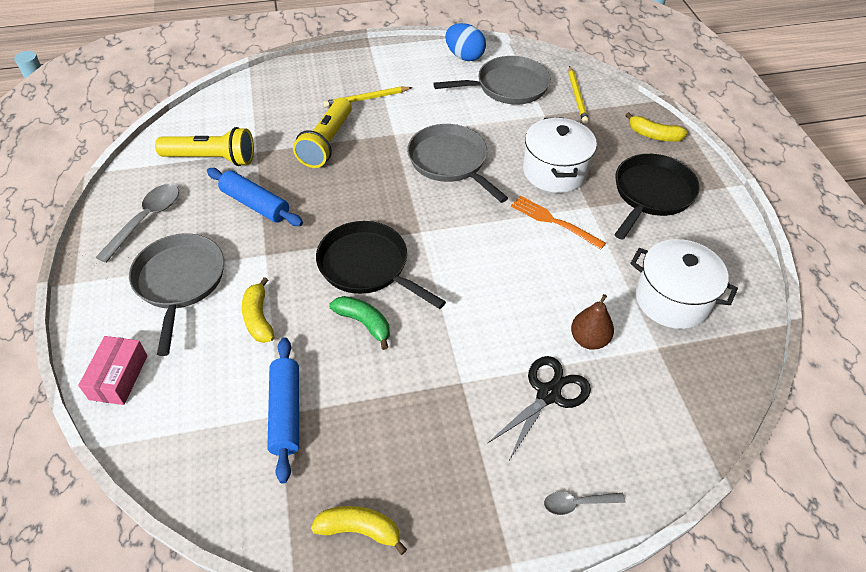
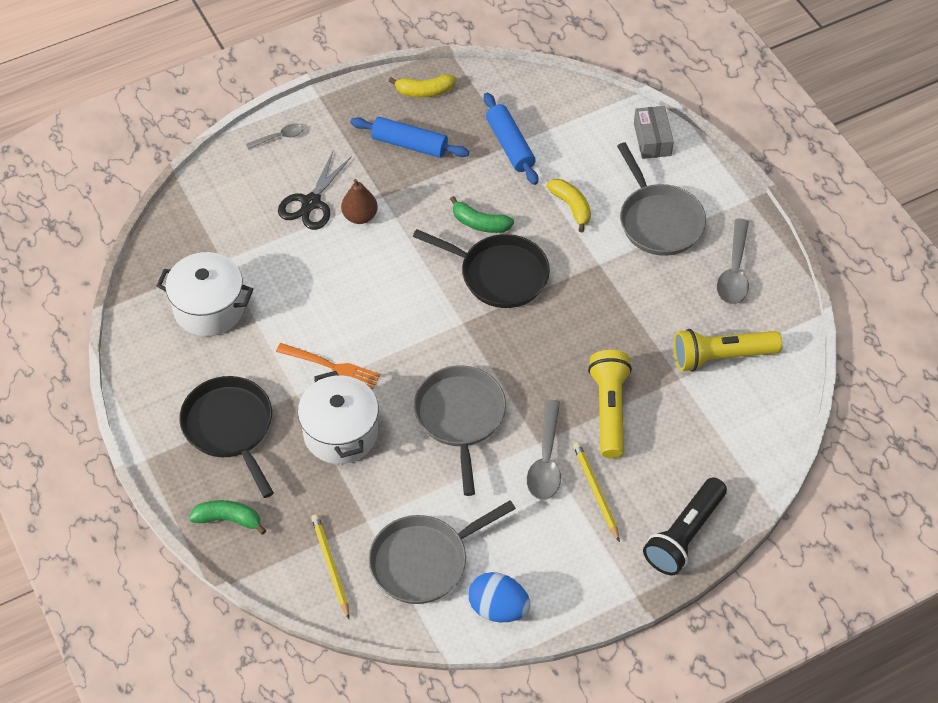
camera: 165 degrees right, 5 degrees up
(119, 377) = (652, 139): pink box -> grey box
(255, 204) = (640, 313): blue rolling pin -> blue rolling pin (409, 144)
(319, 66) = (684, 535): none -> black flashlight
(366, 99) = (595, 491): yellow pencil -> yellow pencil turned 75 degrees counterclockwise
(394, 123) = (546, 460): none -> grey spoon
(450, 162) = (460, 417): grey pan -> grey pan turned 135 degrees counterclockwise
(589, 340) = (283, 254): brown pear -> brown pear (360, 216)
(651, 194) = (230, 427): black pan -> black pan turned 135 degrees clockwise
(654, 135) = (228, 519): yellow banana -> green banana

